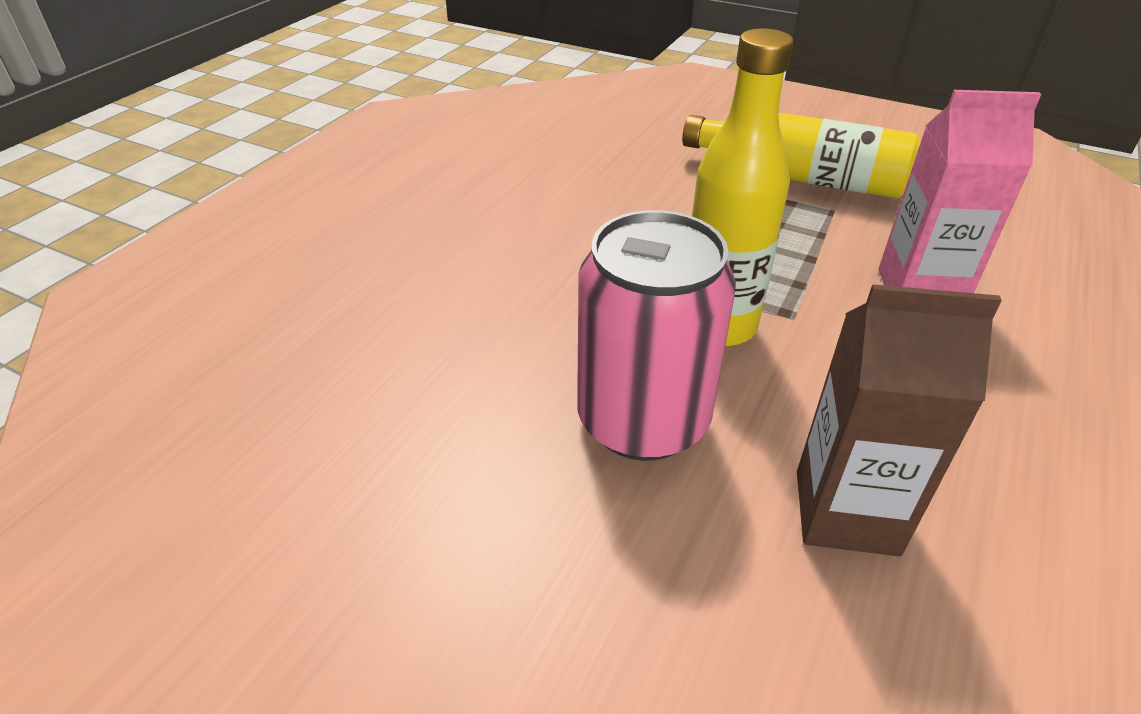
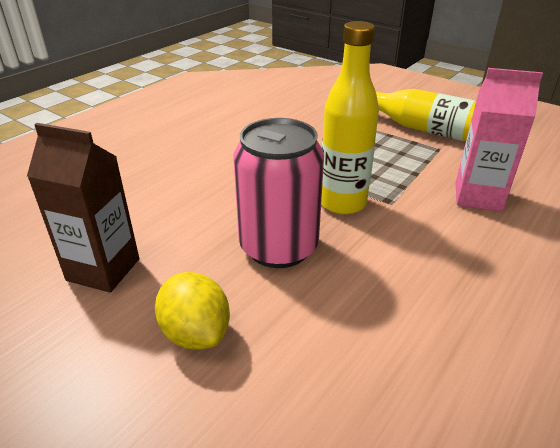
camera: 10 degrees right, 5 degrees down
(560, 604) = (196, 333): none -> yellow lemon
(846, 512) = (383, 309): brown carton -> brown carton (103, 269)

